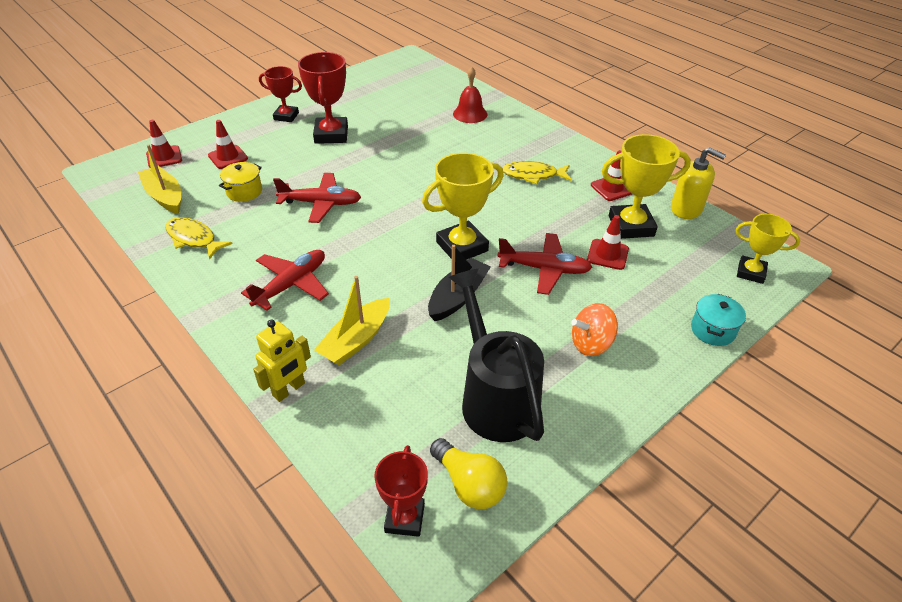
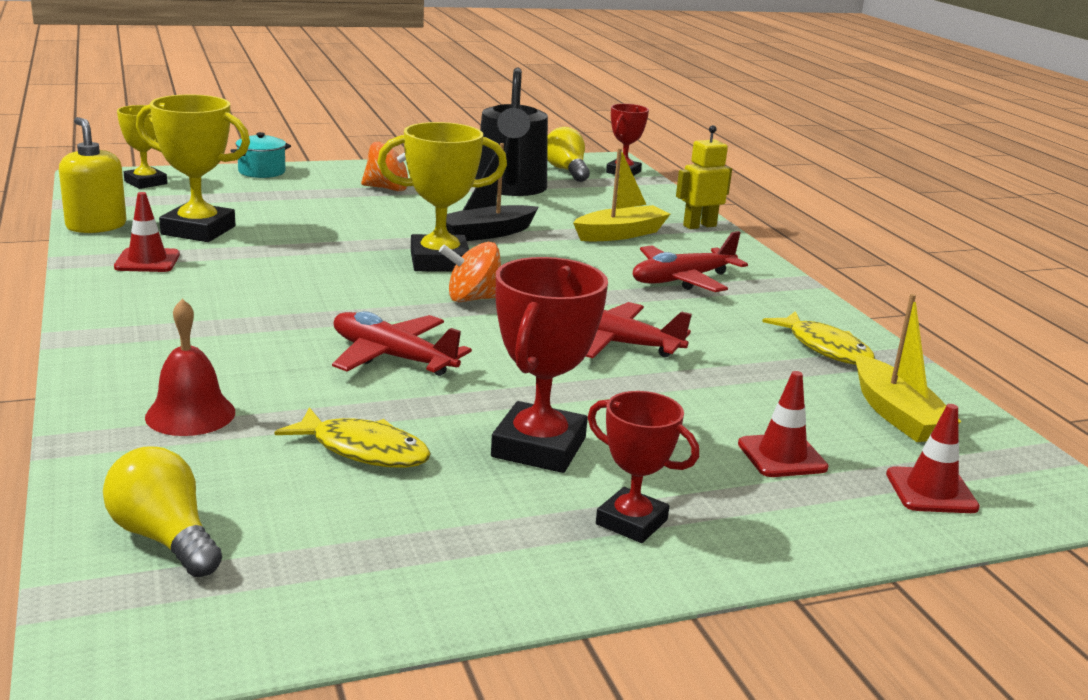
camera: 160 degrees left, 20 degrees down
(244, 191) = (745, 388): yellow pot -> none
(415, 216) = (473, 299): none -> orange spinning top
(427, 79) = (164, 538): none -> yellow light bulb
(533, 175) = (234, 298): yellow fish -> yellow fish (363, 450)
(544, 269) = (363, 228): red plane -> red plane (392, 357)
(607, 254) = (271, 221): red traffic cone -> none

